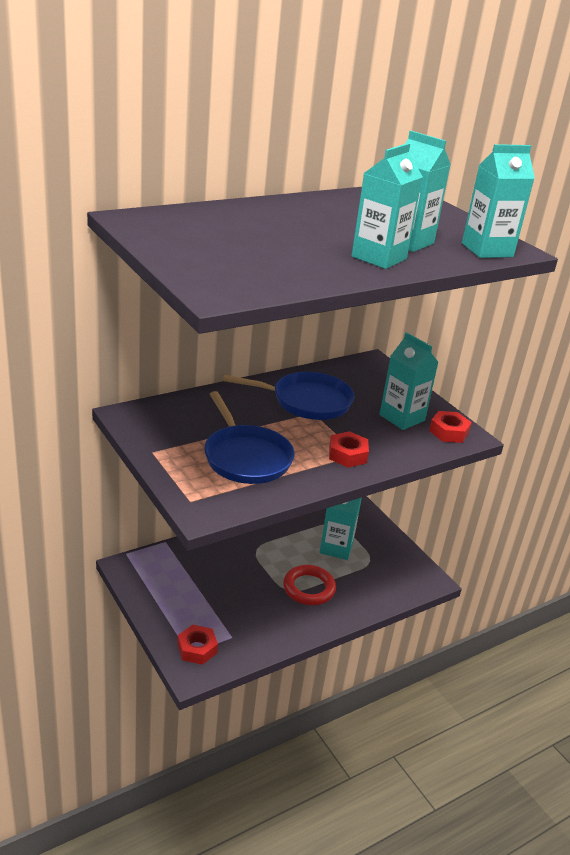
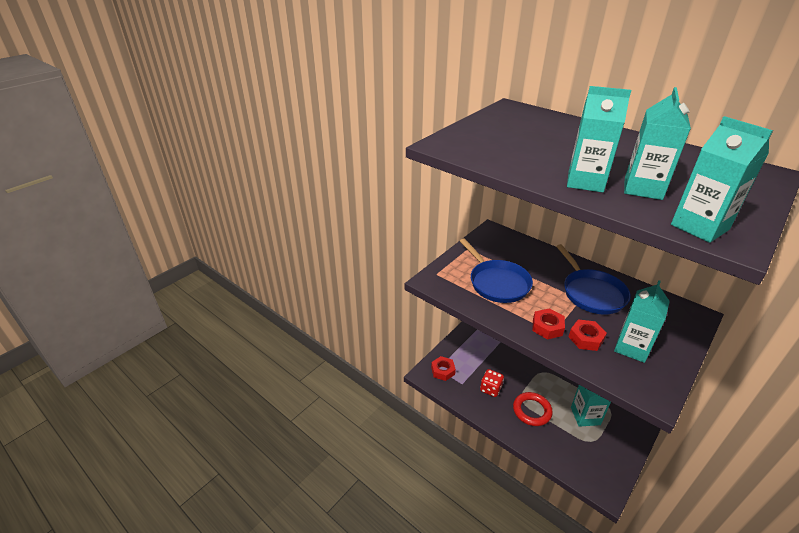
camera: 75 degrees right, 5 degrees up
(245, 457) = (497, 283): blue pan -> blue pan turned 75 degrees counterclockwise
(256, 611) = (490, 389): none -> red dice
(448, 432) = (645, 381): red nut -> red nut (586, 338)

